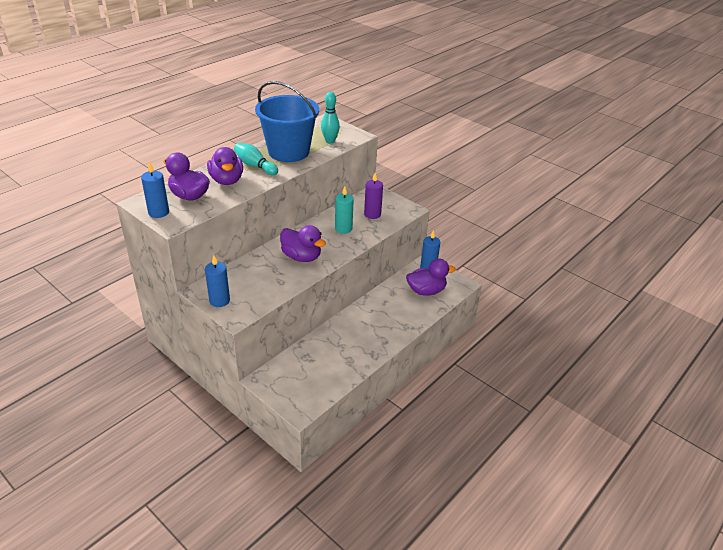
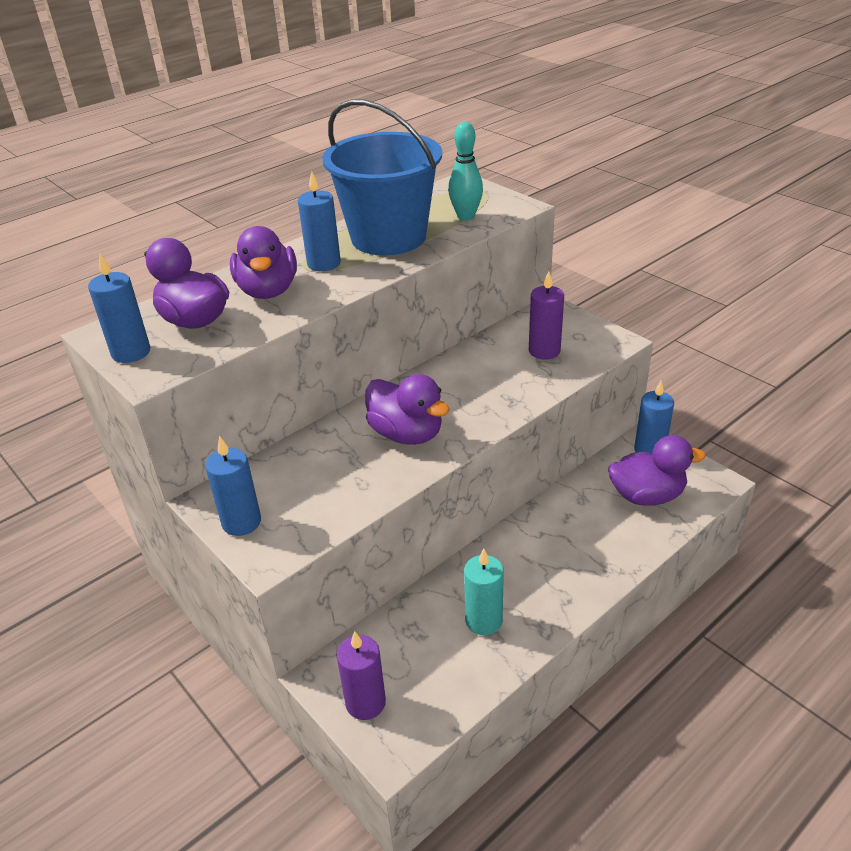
camera: 10 degrees right, 0 degrees up
(255, 166) = (324, 263): turquoise bowling pin -> blue candle
(285, 390) = (365, 703): none -> purple candle
(343, 229) = (489, 378): turquoise candle -> turquoise candle (483, 621)

